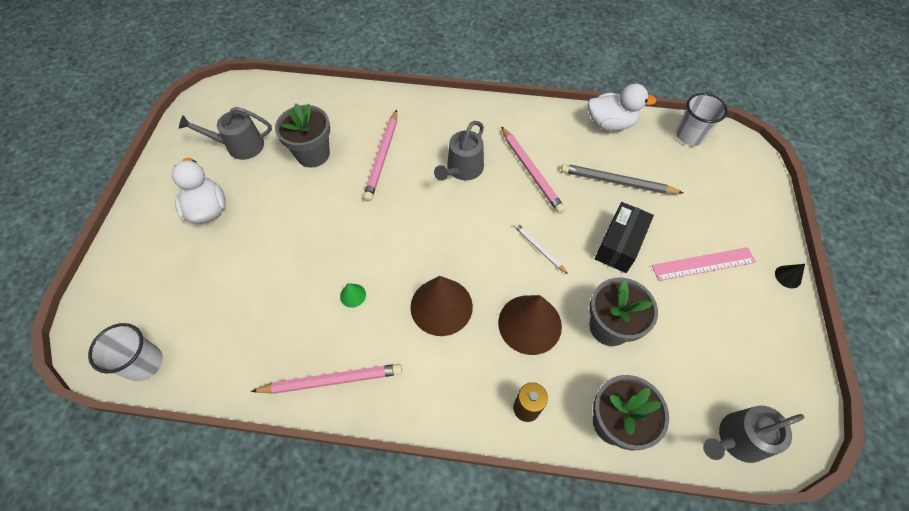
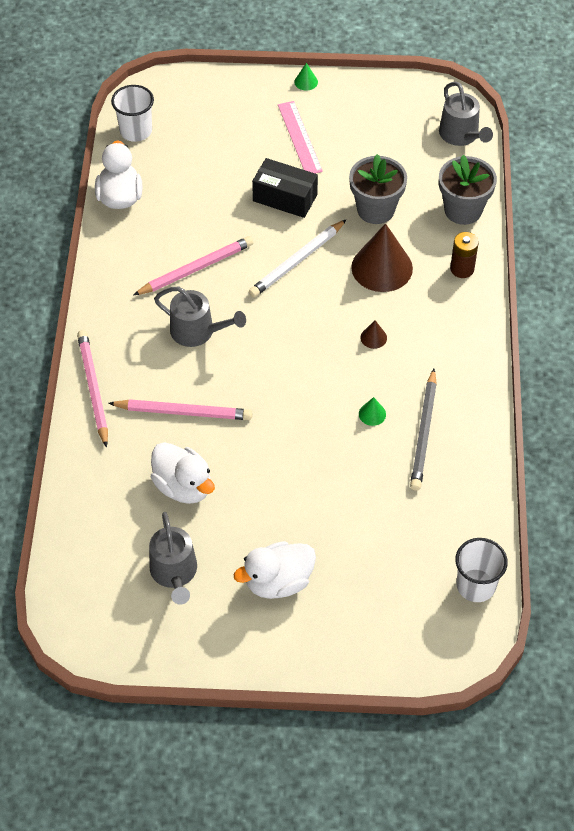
camera: 95 degrees left, 5 degrees down
(313, 154) = (183, 486): grey flower pot -> white duck
(332, 380) = (463, 417): pink pencil -> pink pencil (93, 388)
(441, 306) = (373, 337): brown cone -> brown cone, size x0.42
(538, 248) = (297, 261): white pencil -> white pencil, size x1.74
(617, 182) = (205, 195): grey pencil -> grey pencil (424, 433)
(788, 276) = (306, 82): black cone -> green cone

